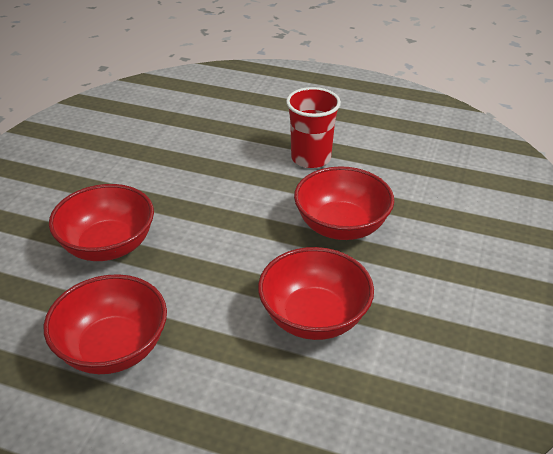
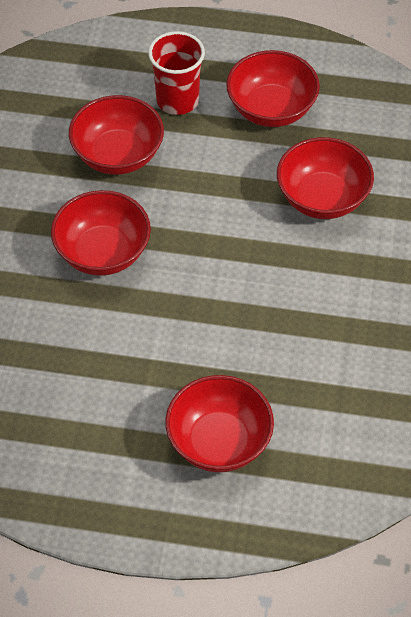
camera: 170 degrees right, 15 degrees up
(268, 106) = (219, 442): none -> red bowl
(311, 158) = (147, 347): red cup -> red cup (177, 100)

